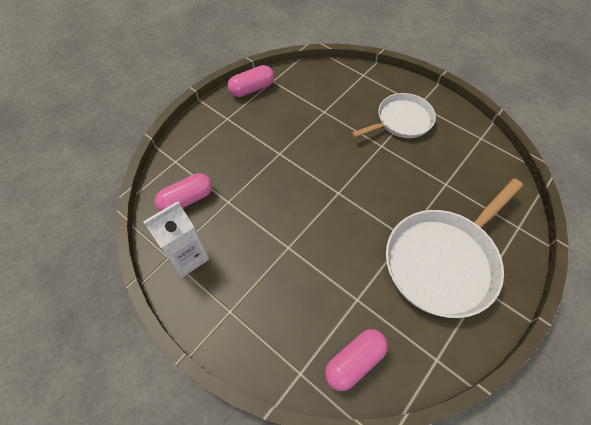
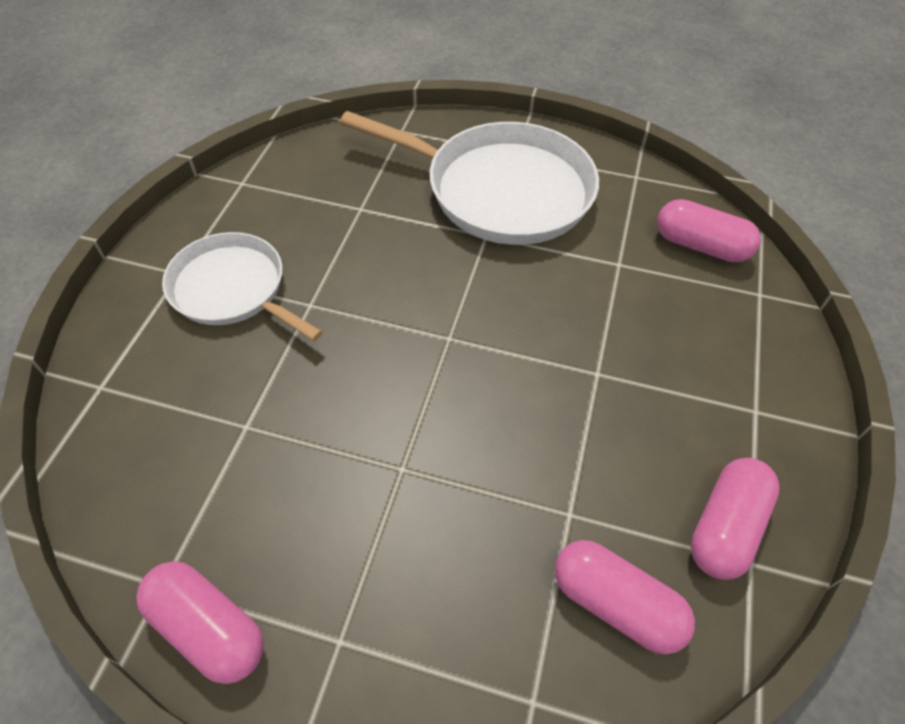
camera: 115 degrees left, 5 degrees down
(188, 257) = (725, 527): white carton -> pink capsule

